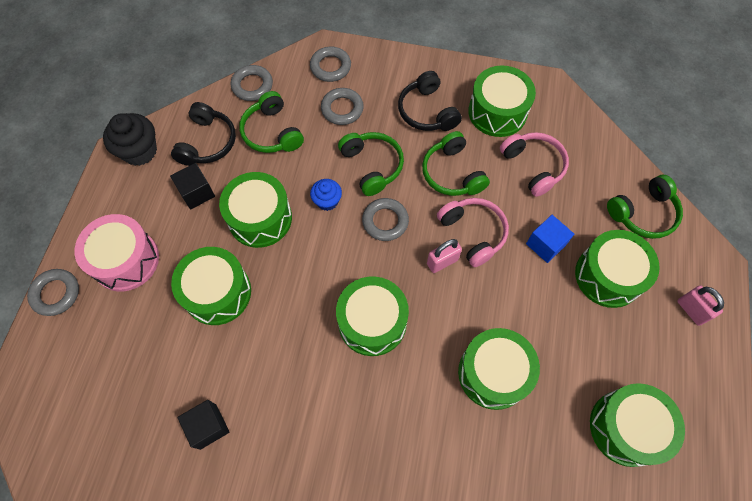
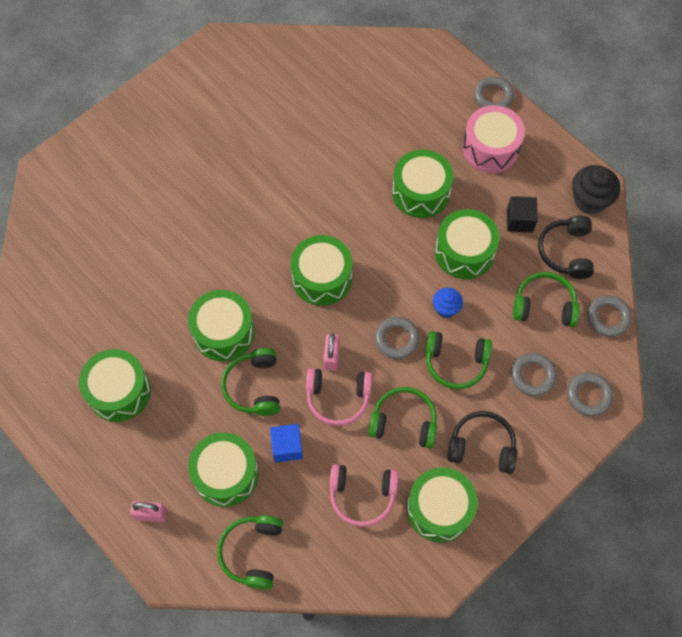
camera: 125 degrees right, 0 degrees up
(207, 142) = (566, 252): black headphones -> black headphones turned 45 degrees clockwise
(208, 426) = (327, 141): black cube -> none
(520, 307) = (254, 386): none -> green headphones

